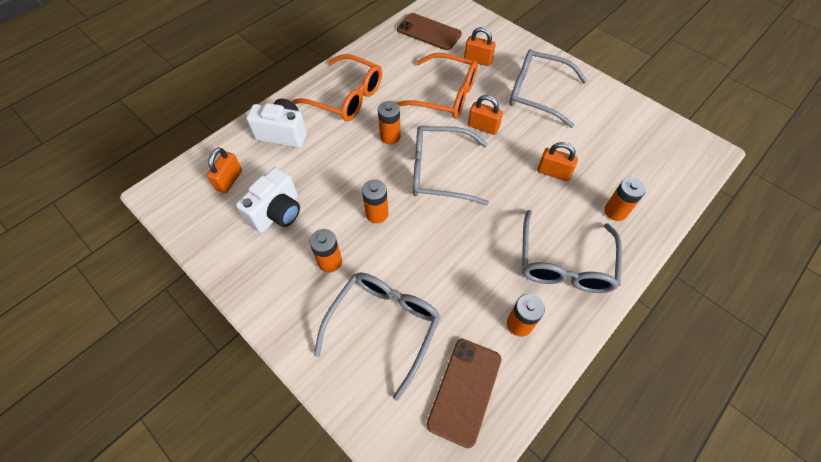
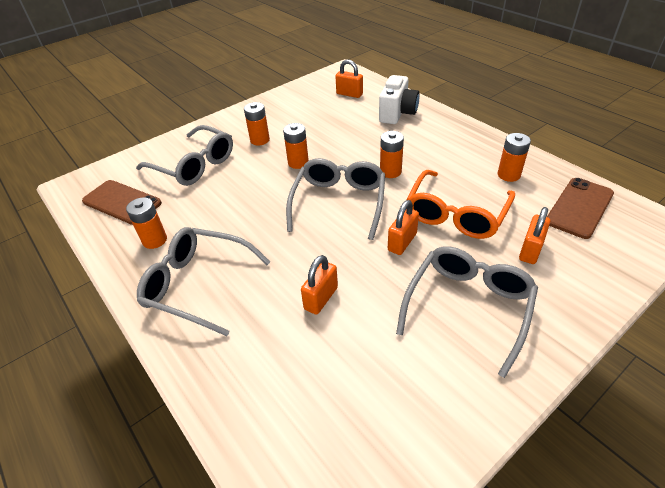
camera: 100 degrees right, 15 degrees down
(277, 213) = (312, 115): white camera -> none
(347, 97) = (447, 145): orange glasses -> none
(615, 211) = (246, 352): orange battery -> orange battery (508, 175)

